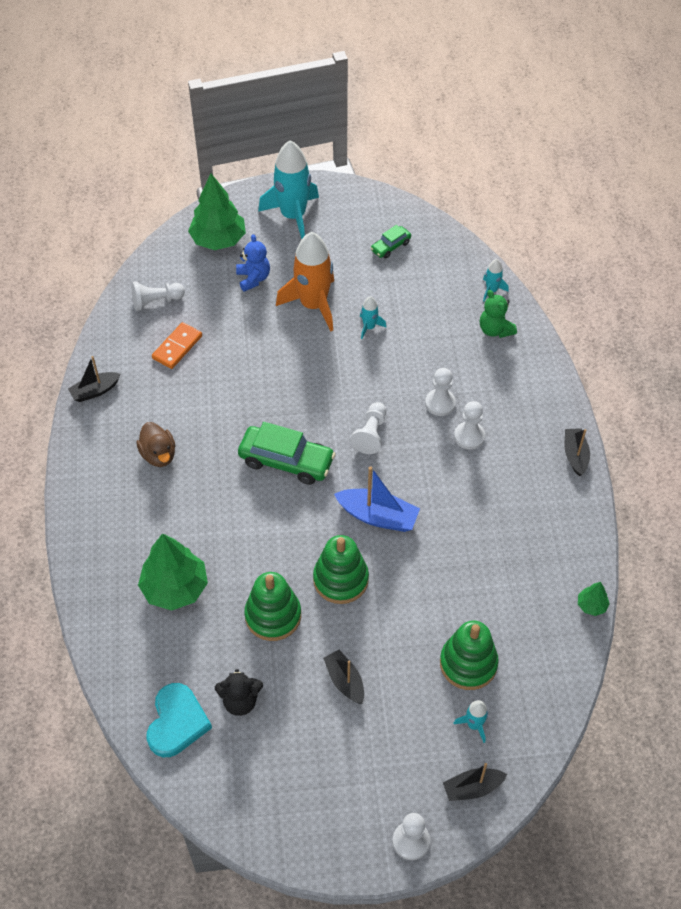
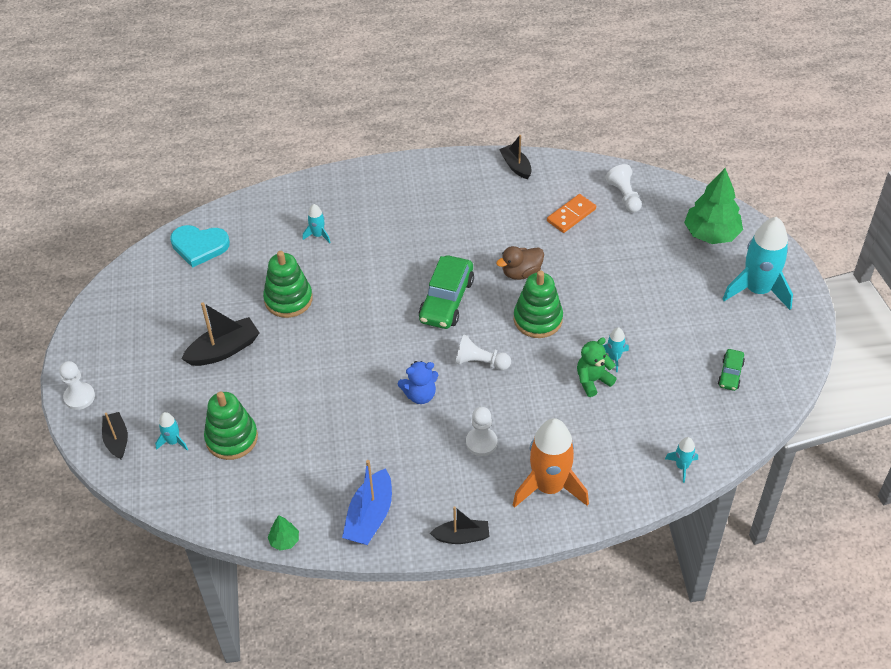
camera: 90 degrees right, 5 degrees down
(158, 455) = (450, 213): brown duck -> brown duck (521, 273)
(175, 588) = (318, 235): green tree -> turquoise rocket
(177, 347) = (571, 215): orange domino -> orange domino turned 75 degrees counterclockwise
(240, 701) = (213, 283): black teddy bear -> none
(253, 278) = (664, 263): blue teddy bear -> blue teddy bear (420, 395)
(313, 305) = (637, 312): orange rocket -> orange rocket (549, 487)
(340, 579) = (321, 344): green stacking toy -> green stacking toy (538, 319)
(345, 681) = (224, 350): black boat -> black boat, size x1.52
(378, 516) = (387, 369): blue boat -> blue boat (370, 516)
(390, 246) = (730, 374): green car -> green car turned 120 degrees counterclockwise
(440, 403) = (521, 418): white pawn -> none
(495, 330) = (625, 468): green teddy bear -> green teddy bear (593, 380)

